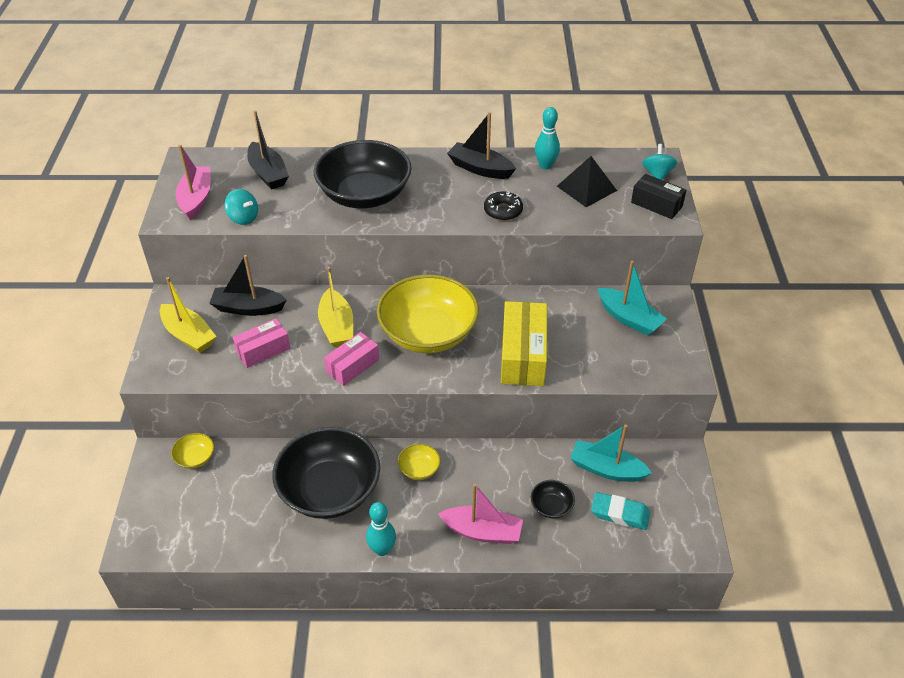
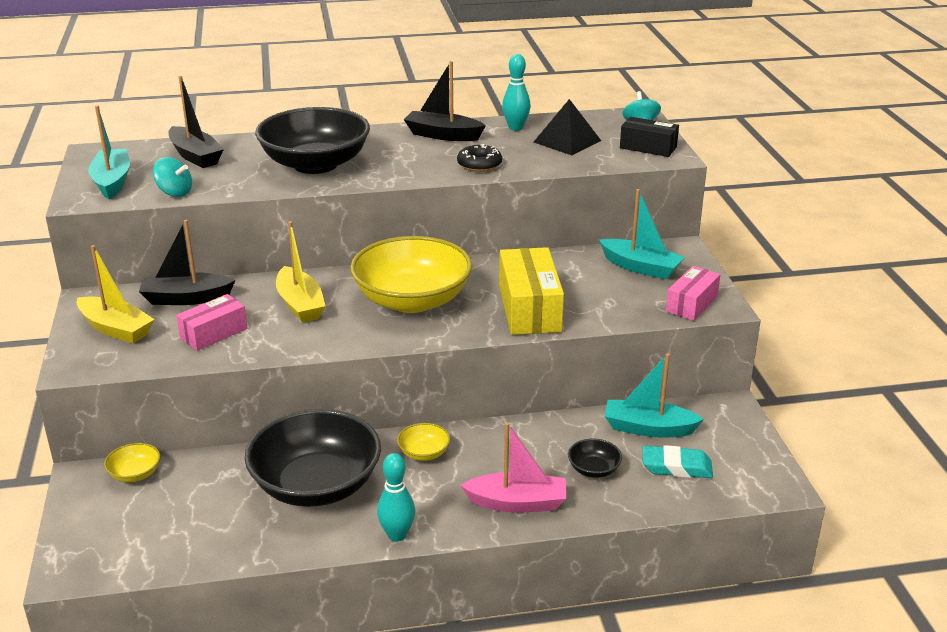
camera: 10 degrees left, 15 degrees down
(196, 199) = (112, 182): pink boat -> turquoise boat
(353, 366) = (328, 336): pink box -> pink box (691, 304)

